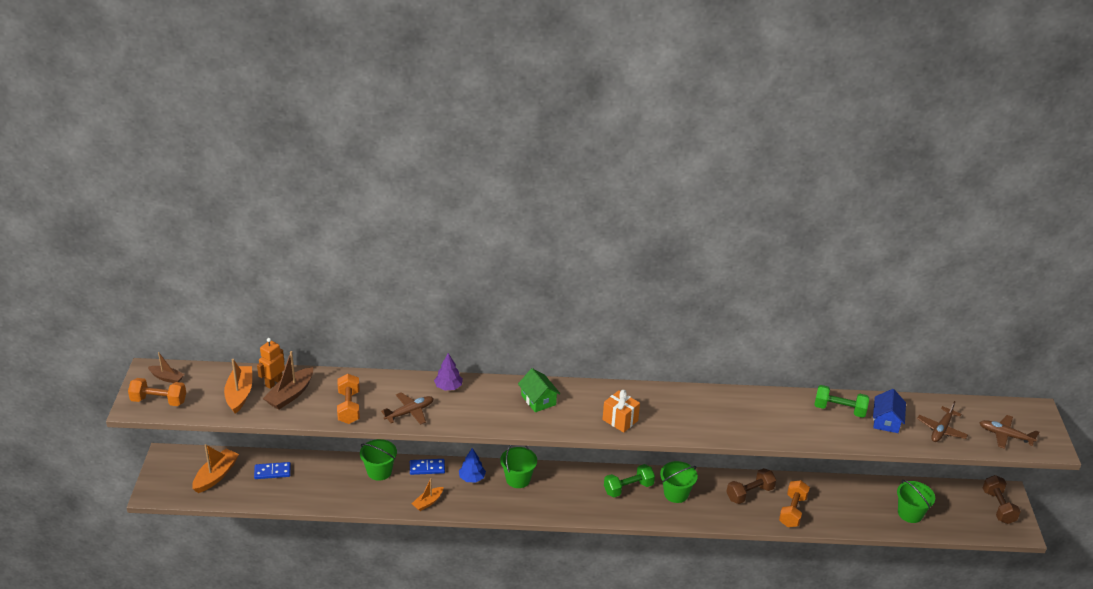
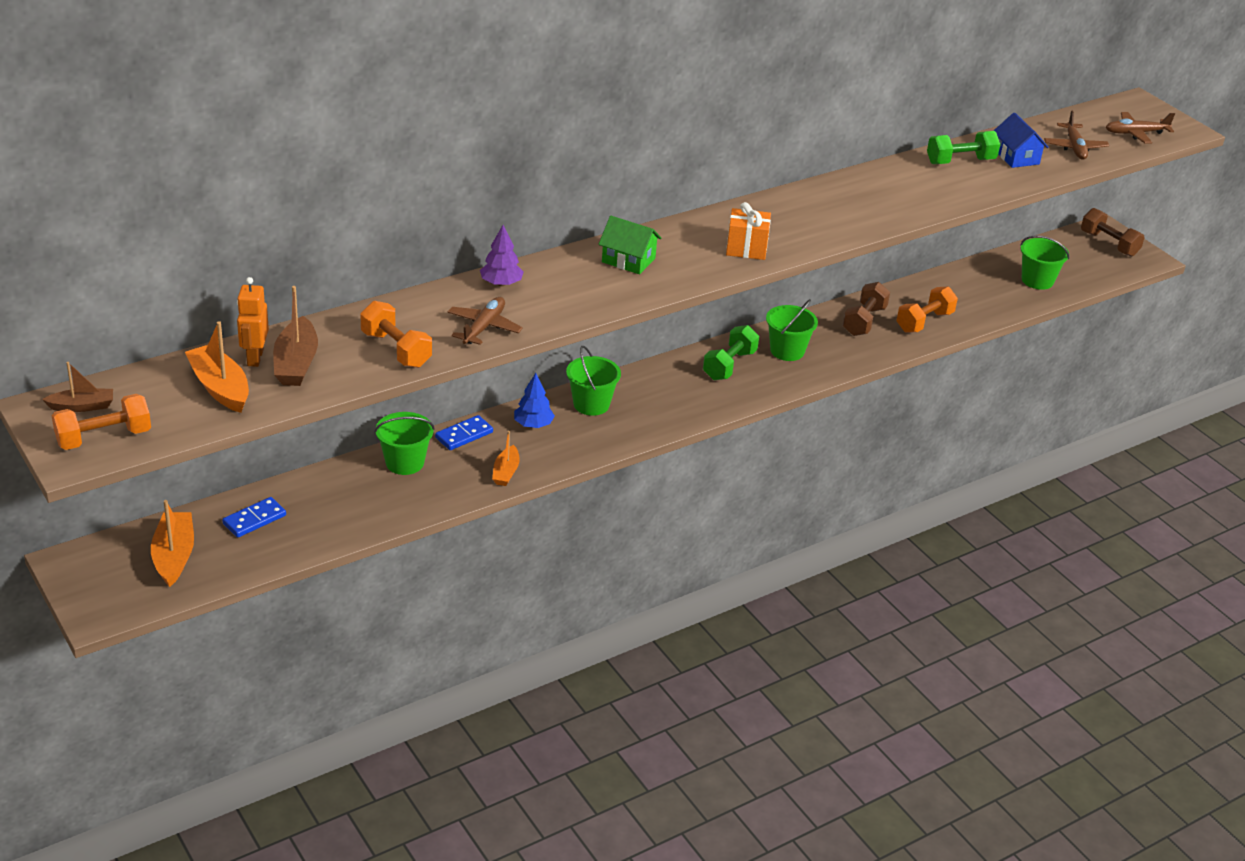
camera: 35 degrees left, 0 degrees up
(792, 511) = (924, 322): orange dumbbell -> orange dumbbell turned 60 degrees clockwise

